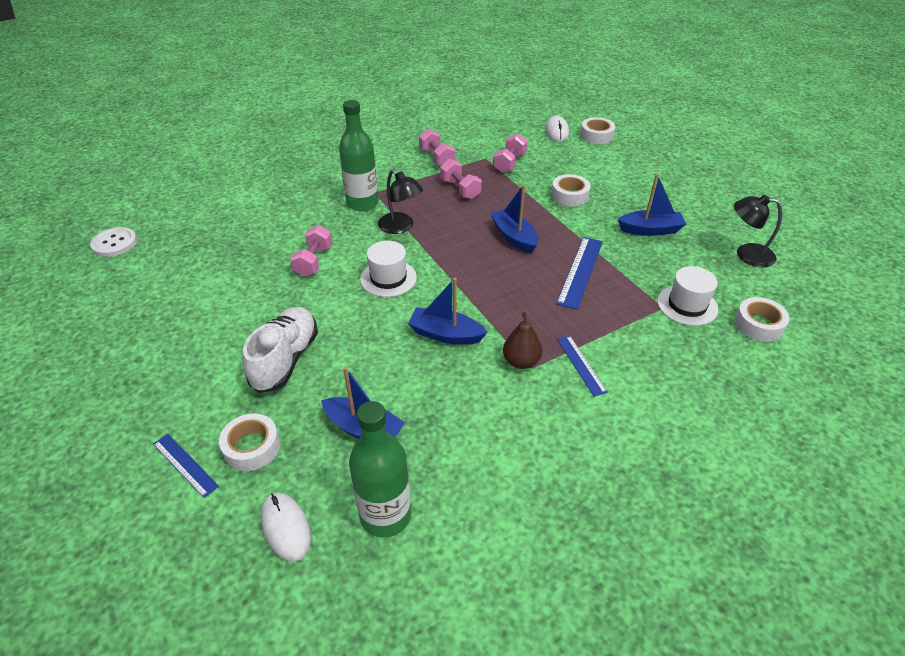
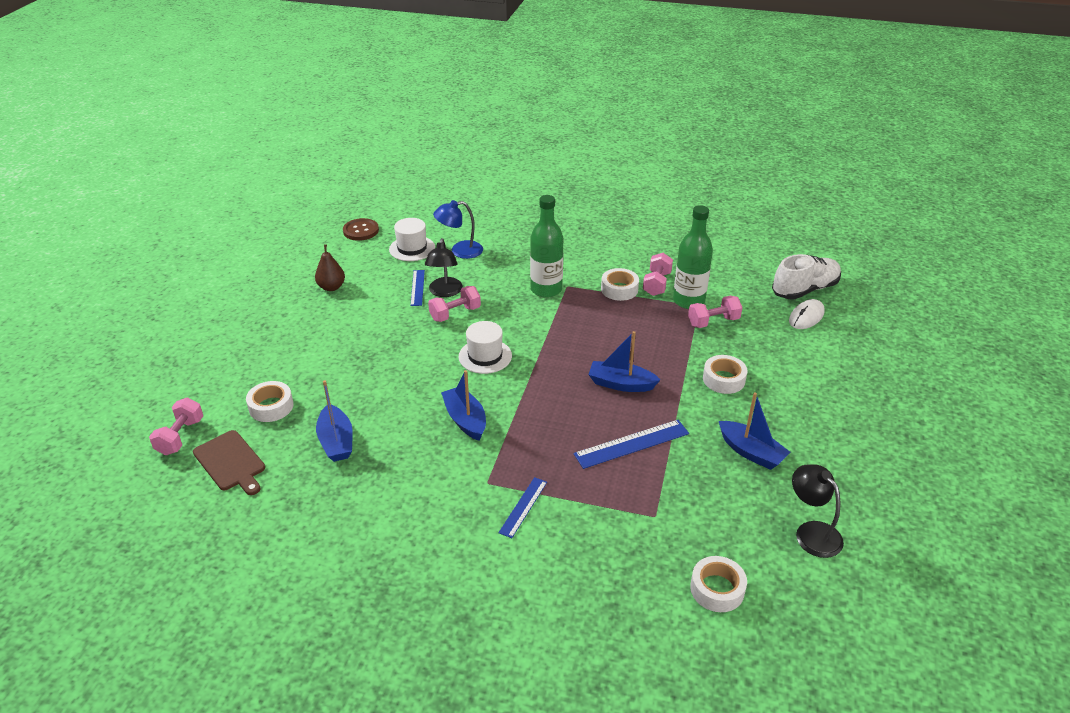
camera: 45 degrees right, 5 degrees down
(114, 243) = (361, 231): white button -> brown button
(185, 465) = (231, 391): blue ruler -> blue ruler (417, 287)
(243, 212) = (460, 251): none -> blue lamp
(285, 359) = (353, 368): white shoe -> white shoe (804, 290)
(286, 527) = (230, 462): white mouse -> brown cutting board
(385, 515) = (281, 497): green bottle -> green bottle (688, 301)
(401, 227) = (547, 324): black lamp -> black lamp (445, 292)
(460, 189) = (636, 320): pink dumbbell -> pink dumbbell (180, 436)
(514, 237) = (621, 384): blue boat -> blue boat turned 90 degrees counterclockwise
(521, 361) = (486, 473): brown pear -> brown pear (331, 287)
(596, 136) = (841, 342): white tape -> white tape (619, 289)
(687, 305) = (679, 529): white hat -> white hat (412, 248)

